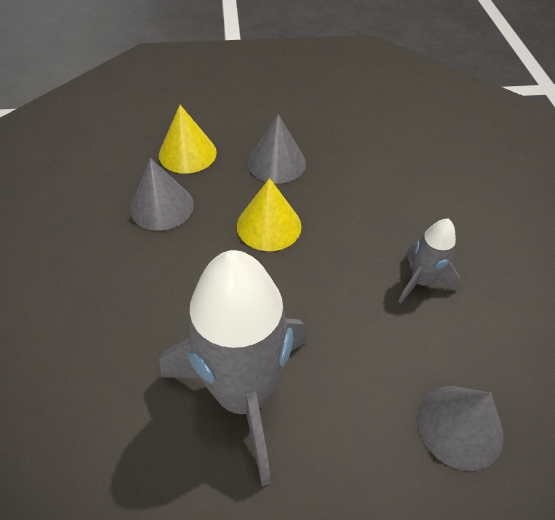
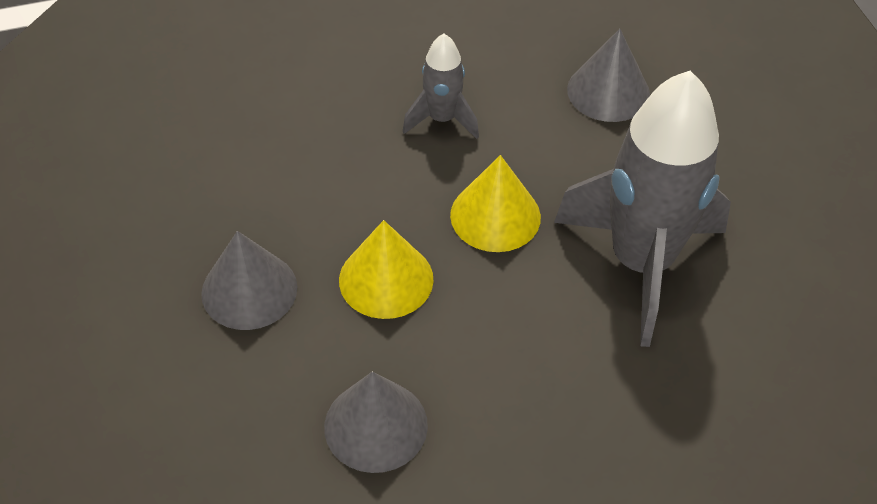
camera: 100 degrees left, 0 degrees up
(187, 153) = (242, 422): yellow cone -> yellow cone (495, 216)

